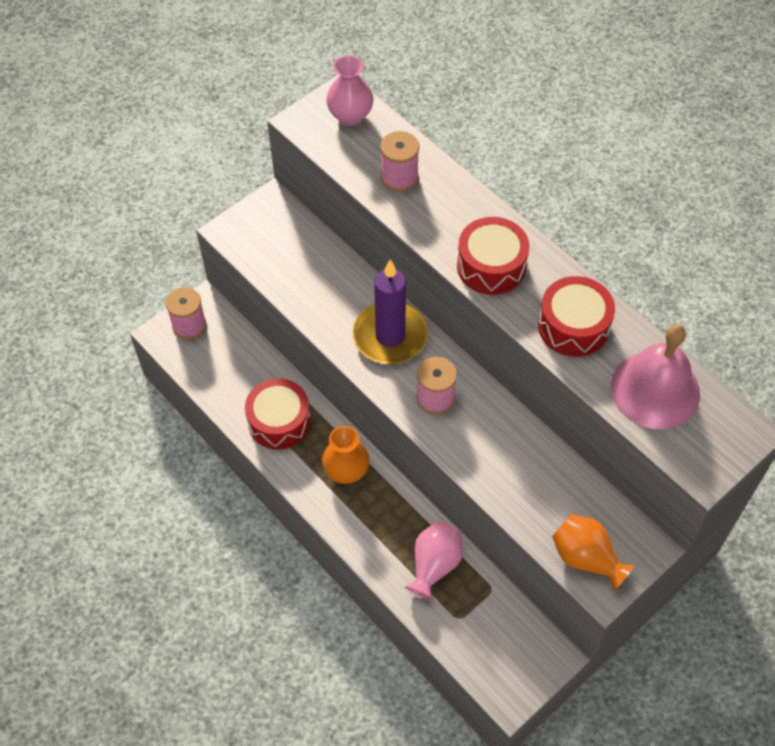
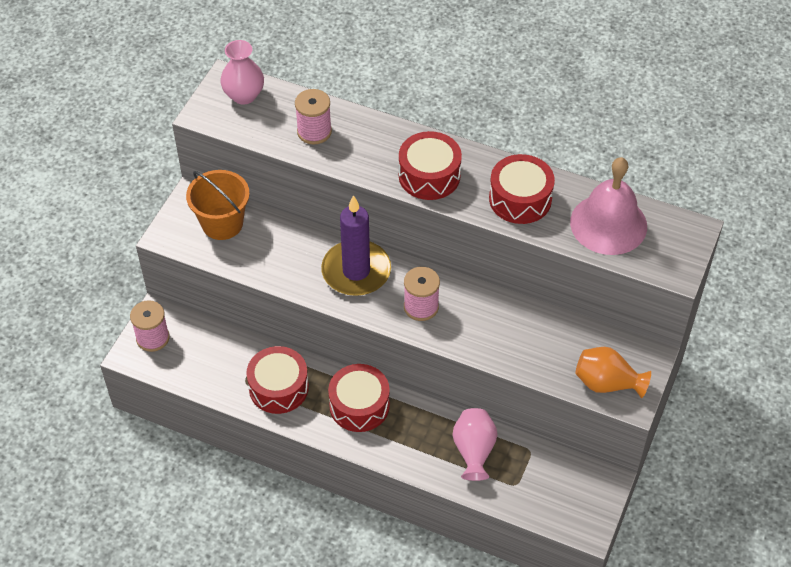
camera: 25 degrees left, 5 degrees down
(287, 238) = (222, 223): none -> orange bucket
(346, 471) = (359, 405): orange vase -> red drum

